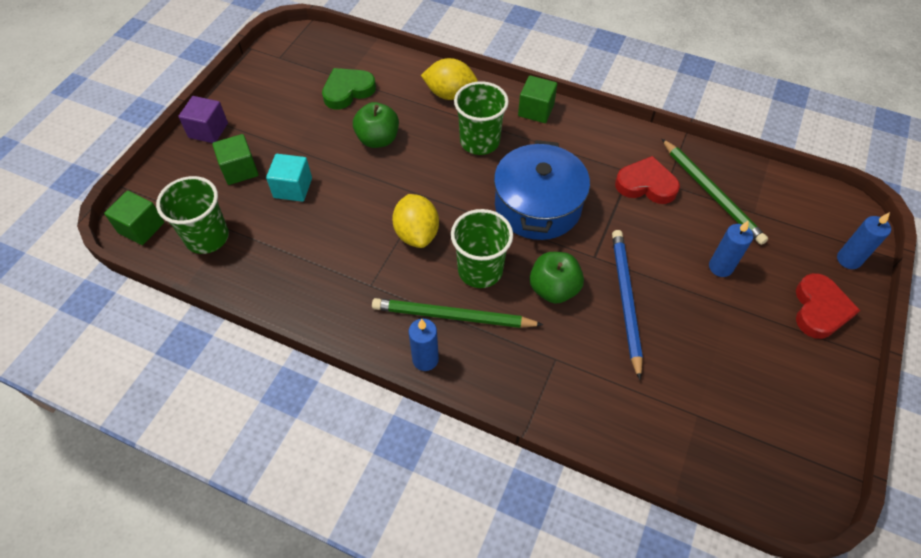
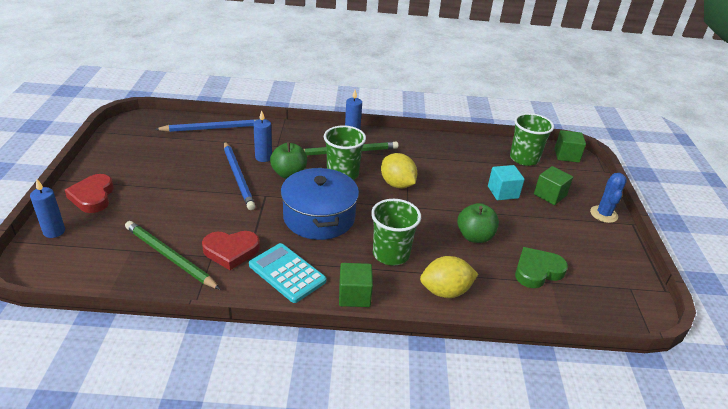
camera: 155 degrees right, 20 degrees down
(208, 130) = (603, 214): purple cube -> blue cactus
(348, 91) = (537, 271): green heart -> green heart turned 150 degrees counterclockwise
(592, 146) = (287, 273): none -> turquoise calculator
(654, 436) = (213, 128): none -> blue pencil
(720, 267) = (167, 207): blue candle -> blue candle (263, 157)

